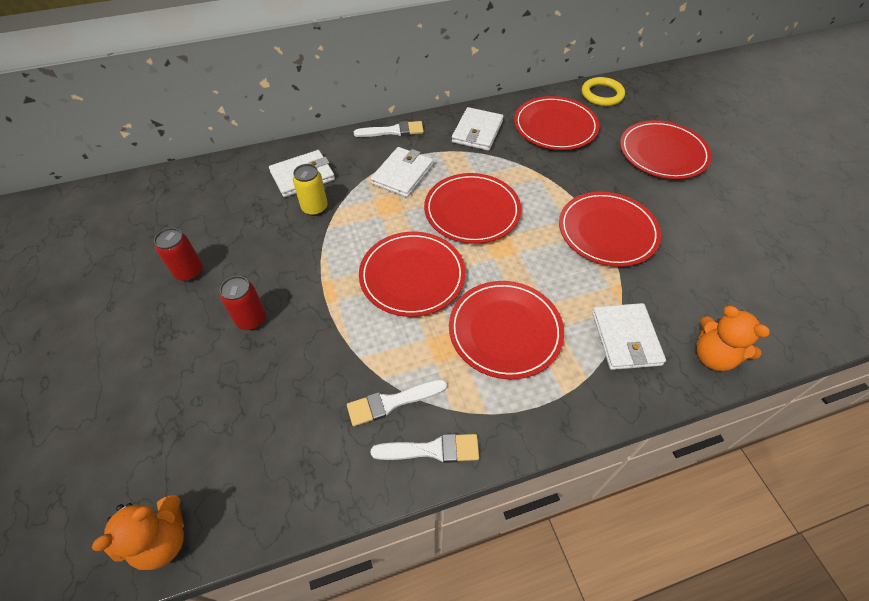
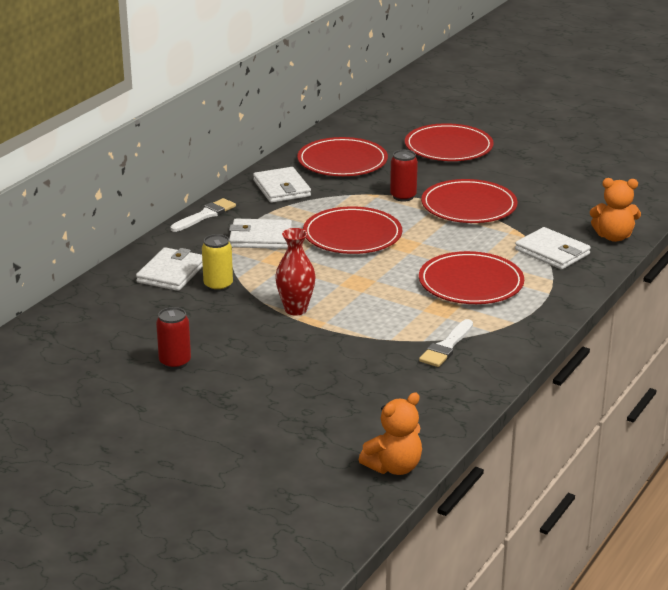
camera: 40 degrees left, 25 degrees down
(163, 539) = (394, 467): orange teddy bear -> orange teddy bear turned 45 degrees clockwise
(251, 319) = (276, 360): red can -> red can (403, 196)
(333, 270) = (295, 309): none -> red vase
(402, 174) = (260, 237): white wallet -> white wallet turned 75 degrees counterclockwise
(412, 276) = (362, 286): red plate -> none
(432, 450) = (504, 352): white brush -> none
(602, 94) = (351, 127): yellow ring -> none

